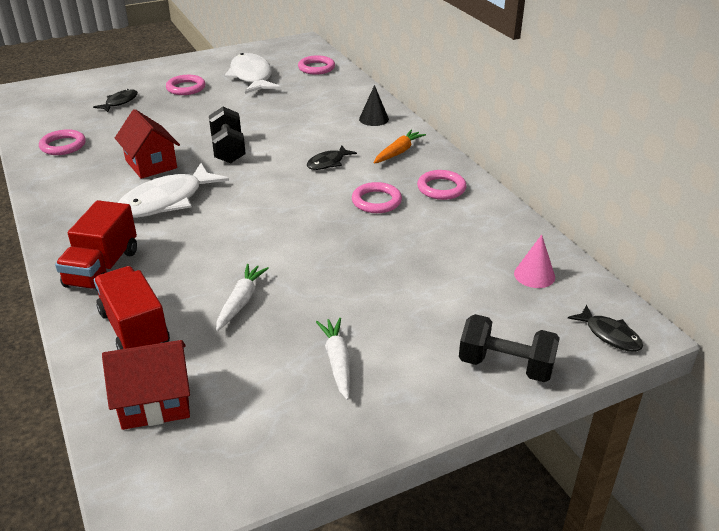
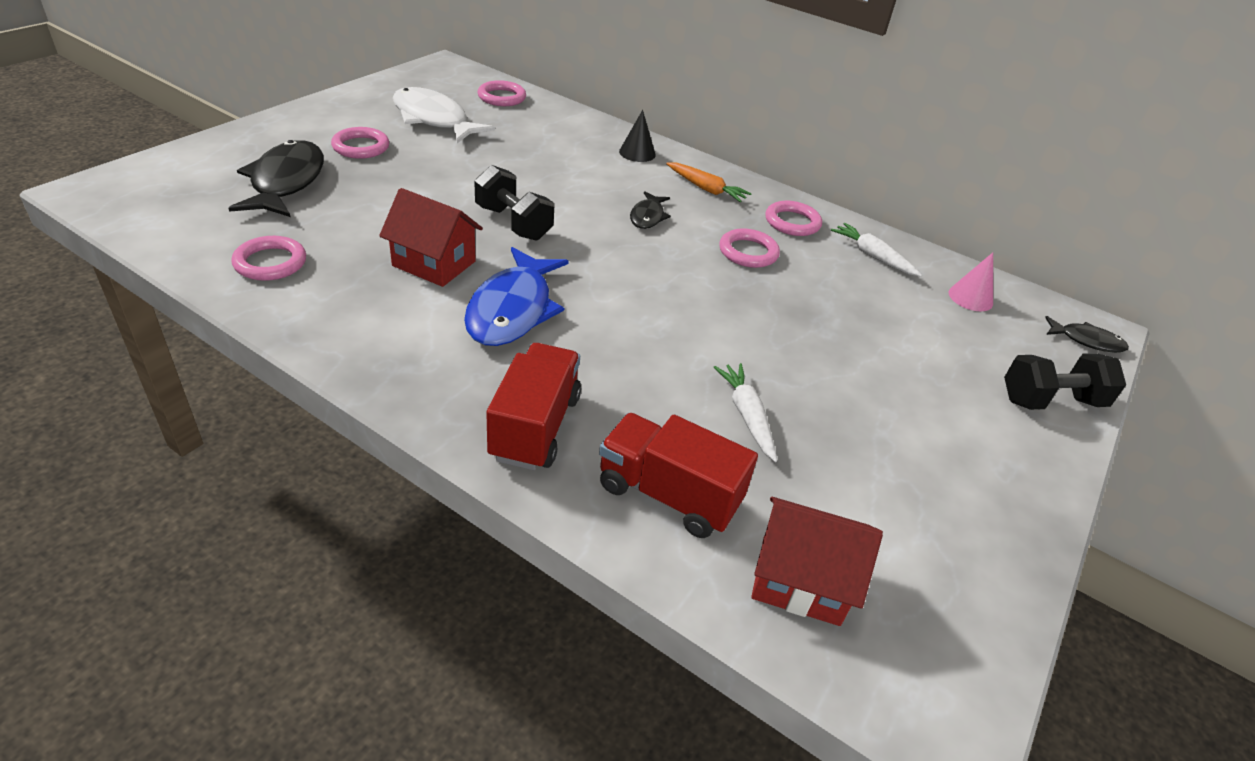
camera: 35 degrees left, 5 degrees up
(102, 268) = (535, 427): red truck -> red truck turned 150 degrees counterclockwise
(119, 102) = (285, 182): black fish -> black fish, size x1.92
(155, 403) = (800, 580): red house -> red house turned 60 degrees clockwise
(167, 201) = (513, 309): white fish -> blue fish
(337, 362) = (917, 452): white carrot -> white carrot (873, 256)
(398, 152) = (706, 189): orange carrot -> orange carrot turned 120 degrees clockwise

